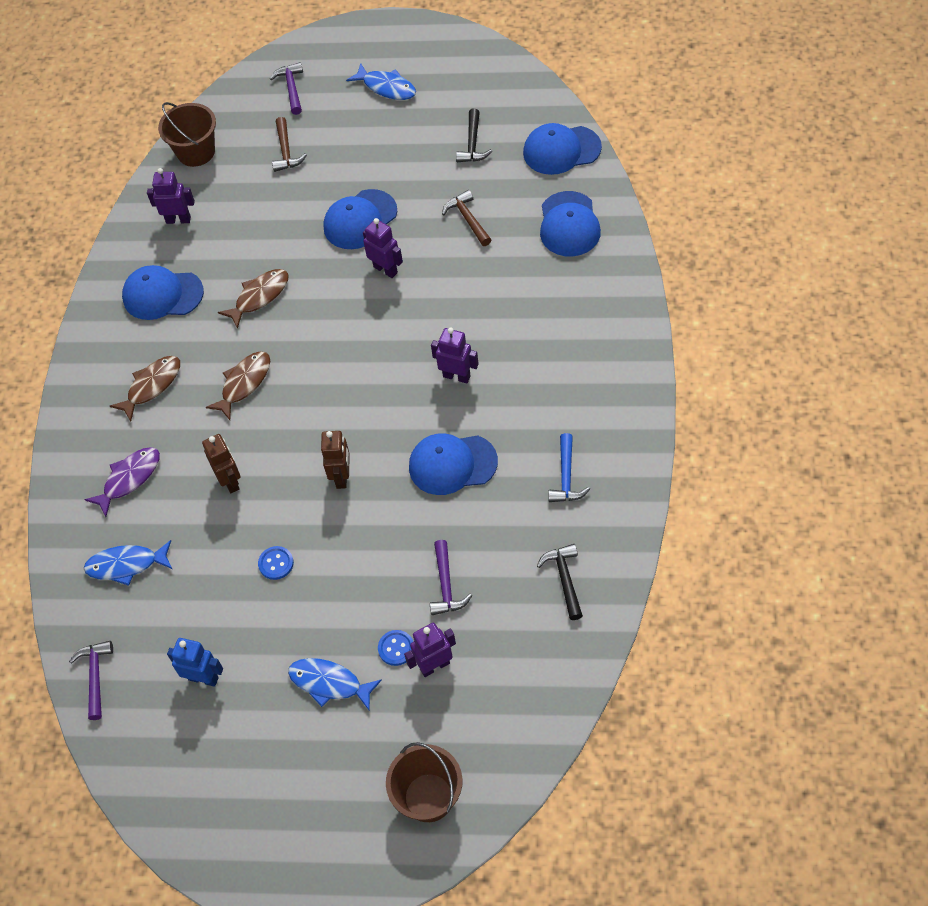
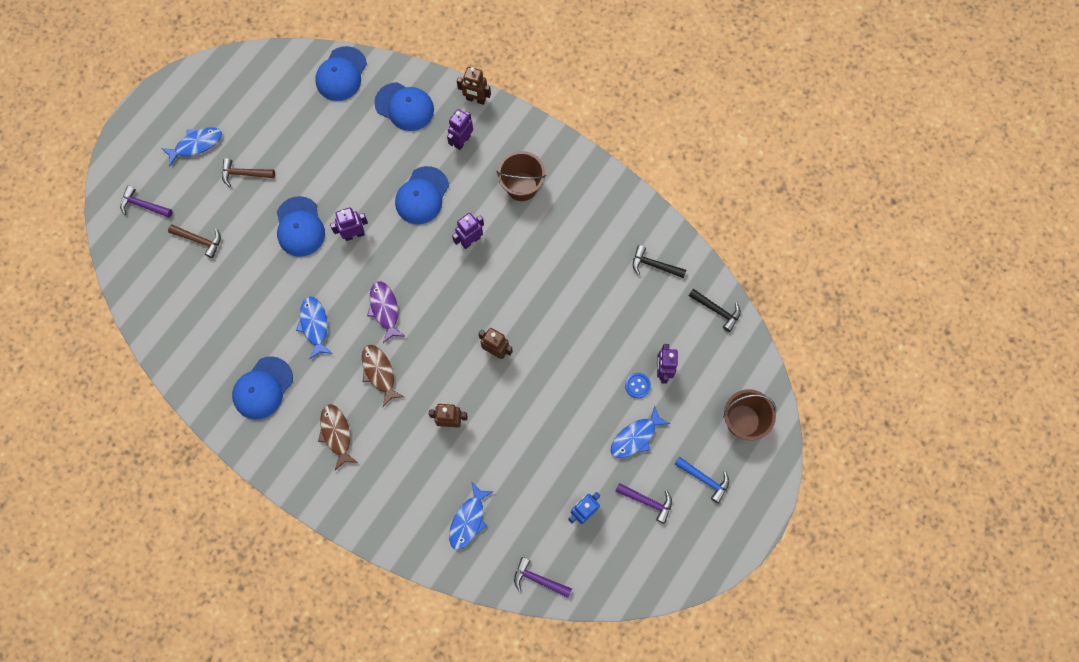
camera: 65 degrees left, 15 degrees up
(129, 479) = (402, 486): purple fish -> purple fish (385, 310)
(178, 220) = (203, 344): purple robot -> purple robot (462, 141)
(196, 152) = (149, 300): brown bucket -> brown bucket (521, 186)
(259, 297) = (314, 325): brown fish -> blue fish
(276, 563) = (531, 425): blue button -> none
(446, 585) = (614, 333): purple hammer -> purple hammer (647, 501)
(452, 464) = (533, 281): blue cap -> blue cap (422, 195)
(467, 219) = (352, 162): brown hammer -> brown hammer (244, 174)
(473, 144) = (292, 122): black hammer -> black hammer (717, 310)
(566, 477) = (587, 222): blue hammer -> blue hammer (704, 479)
(632, 281) = (475, 99): none -> brown robot

